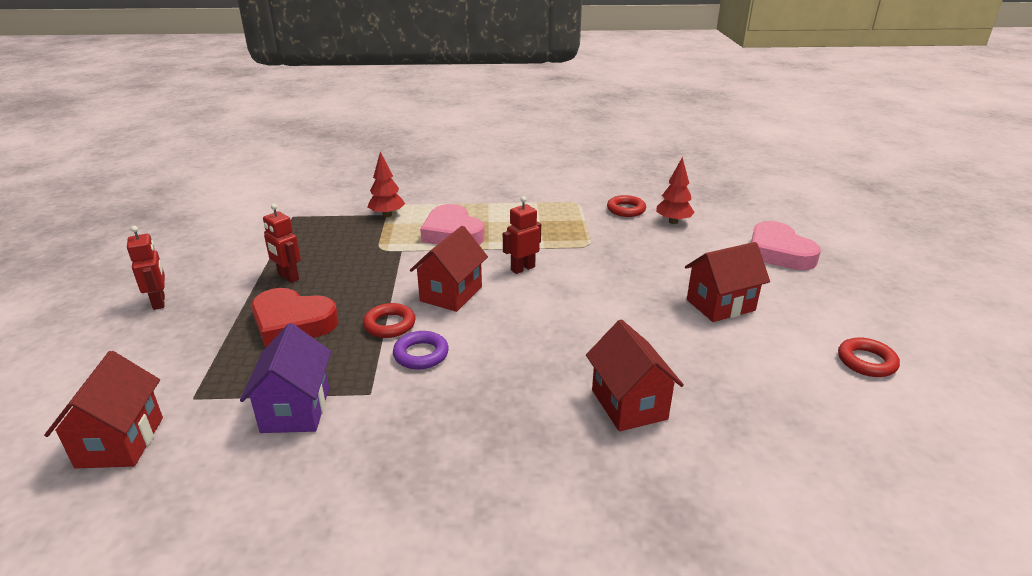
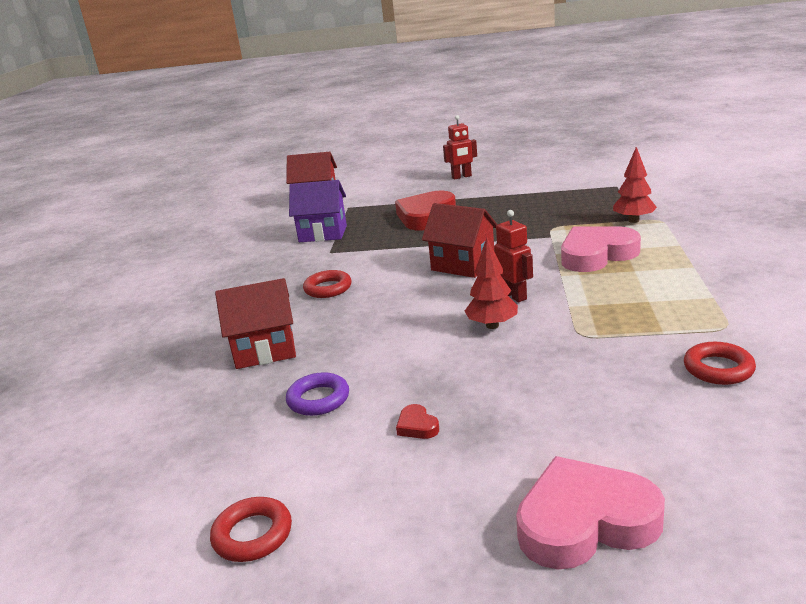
camera: 100 degrees right, 5 degrees down
(288, 277) = (496, 204): red robot -> none
(389, 325) = (416, 247): red ring -> red ring (328, 288)
(421, 354) = (370, 263): purple ring -> purple ring (318, 399)
(673, 222) = (686, 412): red tree -> red tree (492, 325)
(720, 305) = (417, 426): red house -> red heart

